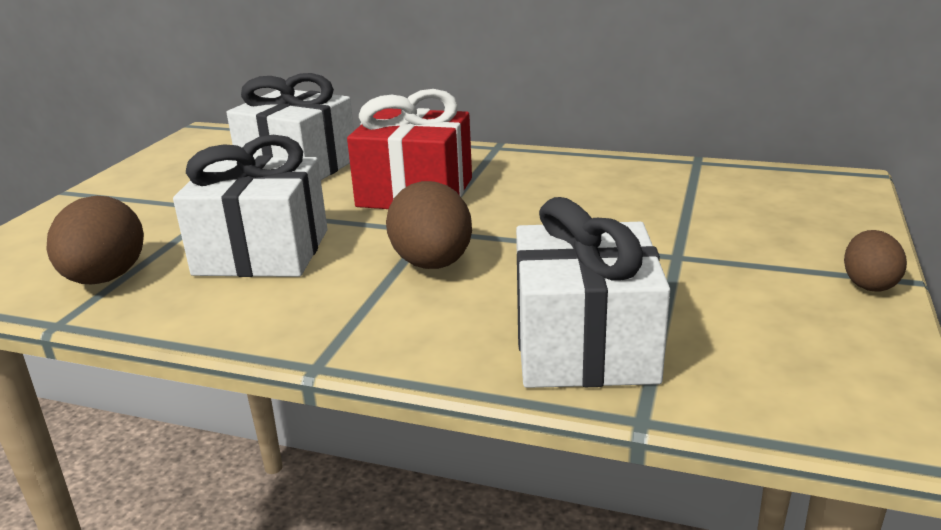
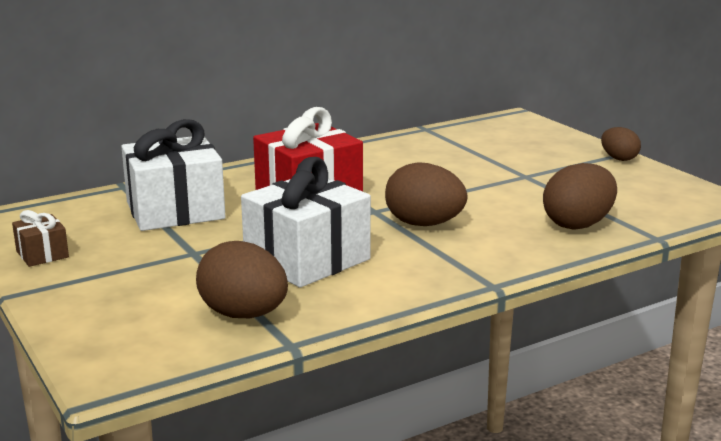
camera: 50 degrees left, 5 degrees down
(152, 169) = (42, 254): none -> brown gift
(584, 345) = (578, 225): white gift -> brown egg

